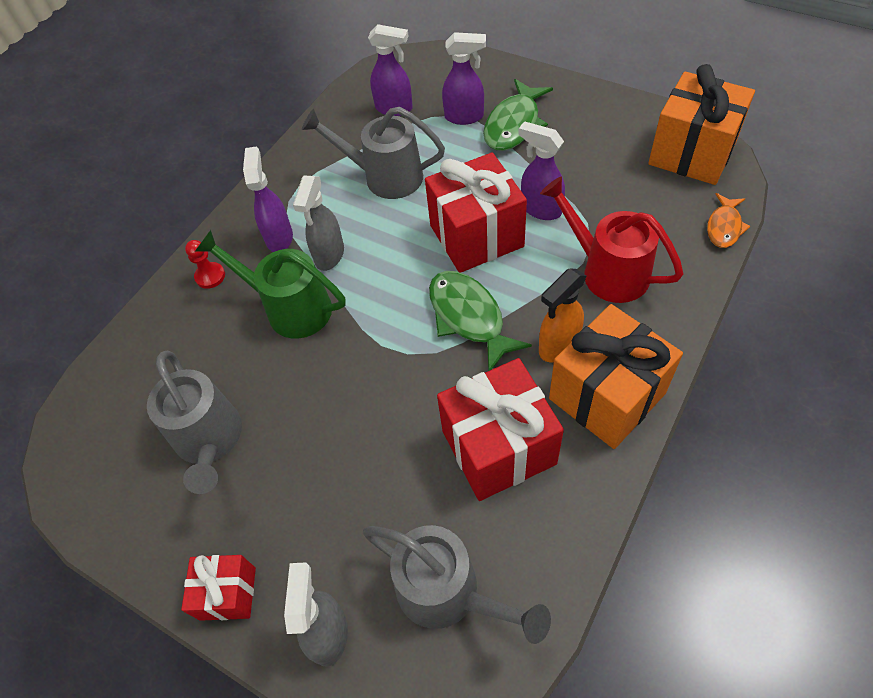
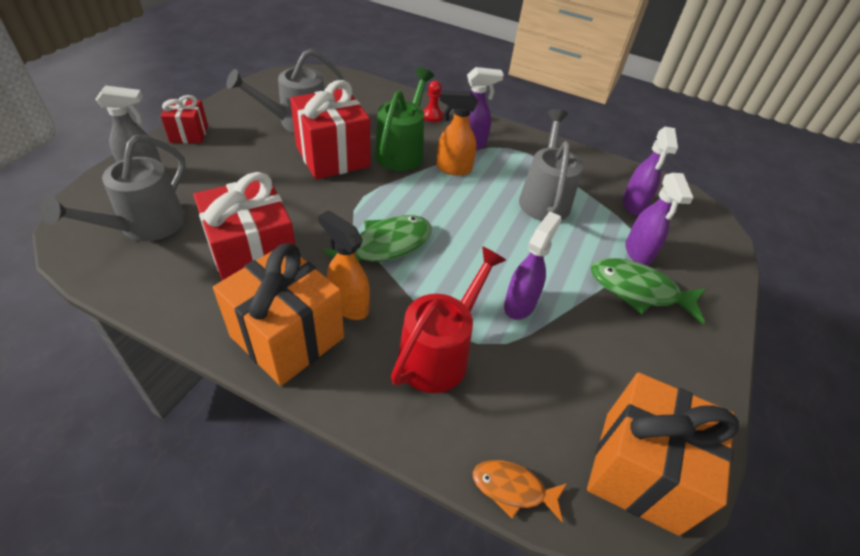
camera: 75 degrees right, 10 degrees down
(329, 255) = (453, 168): grey spray bottle -> orange spray bottle
(476, 236) = (480, 255): red gift -> red gift (332, 157)

